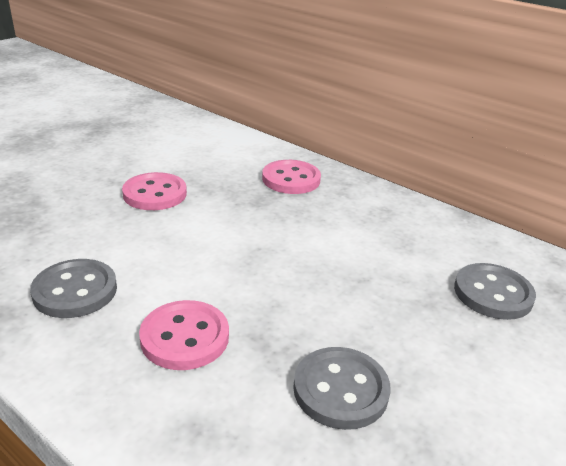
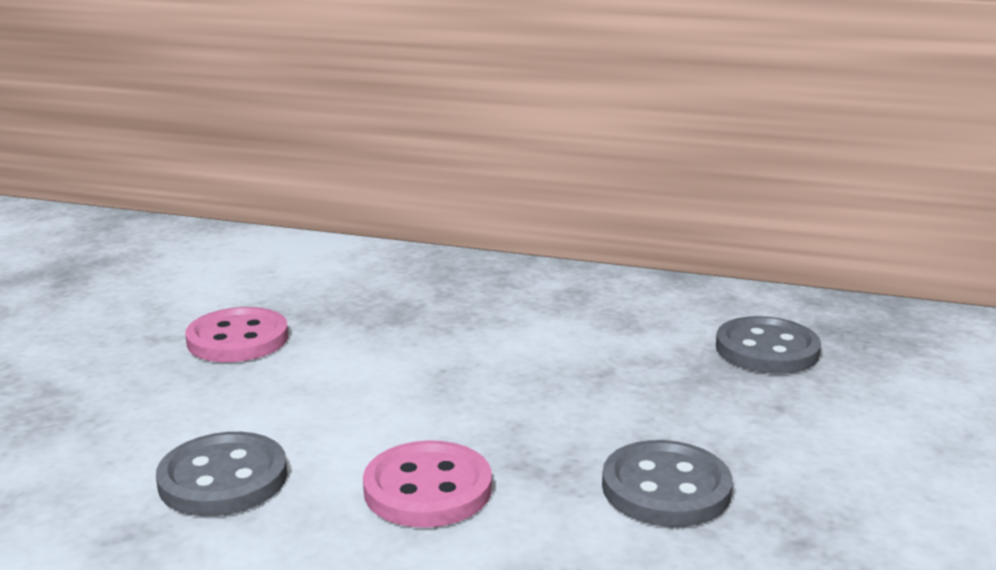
camera: 20 degrees left, 10 degrees down
(291, 179) = (422, 281): pink button -> none

